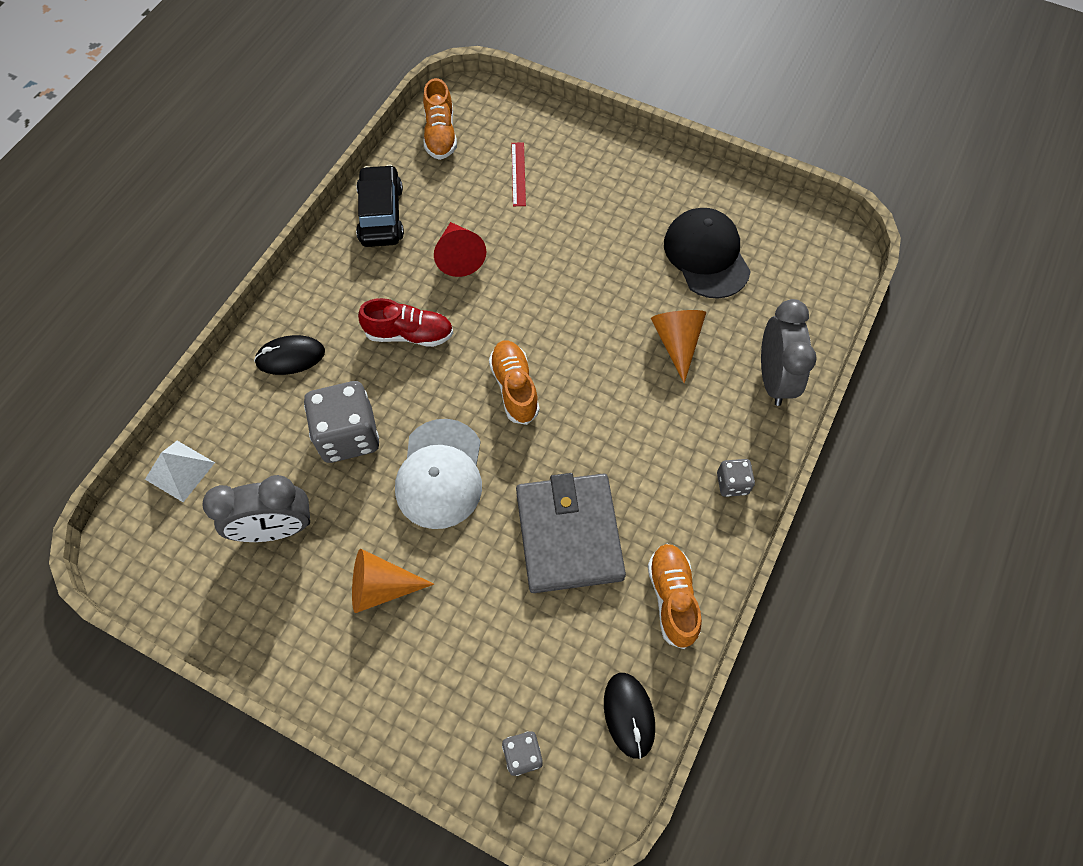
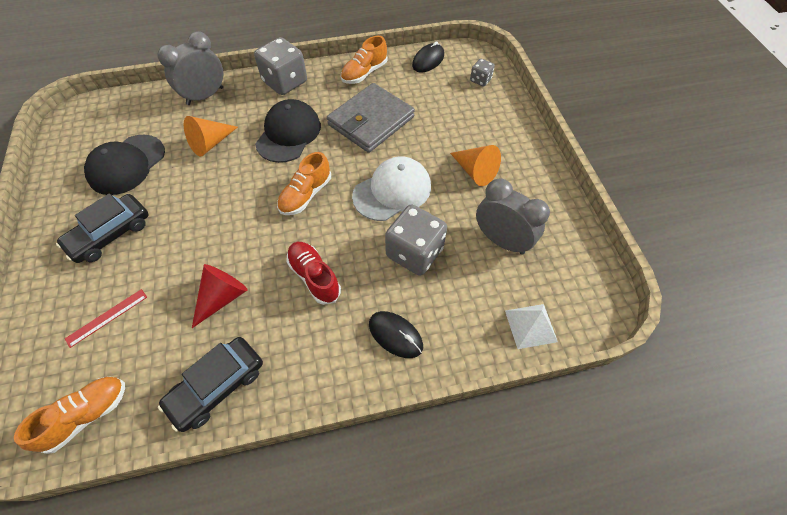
camera: 130 degrees left, 5 degrees down
(614, 208) = (110, 234): none -> black car
(625, 428) = (288, 134): none -> black cap
(732, 483) = (285, 82): grey dice -> grey dice, size x2.00

